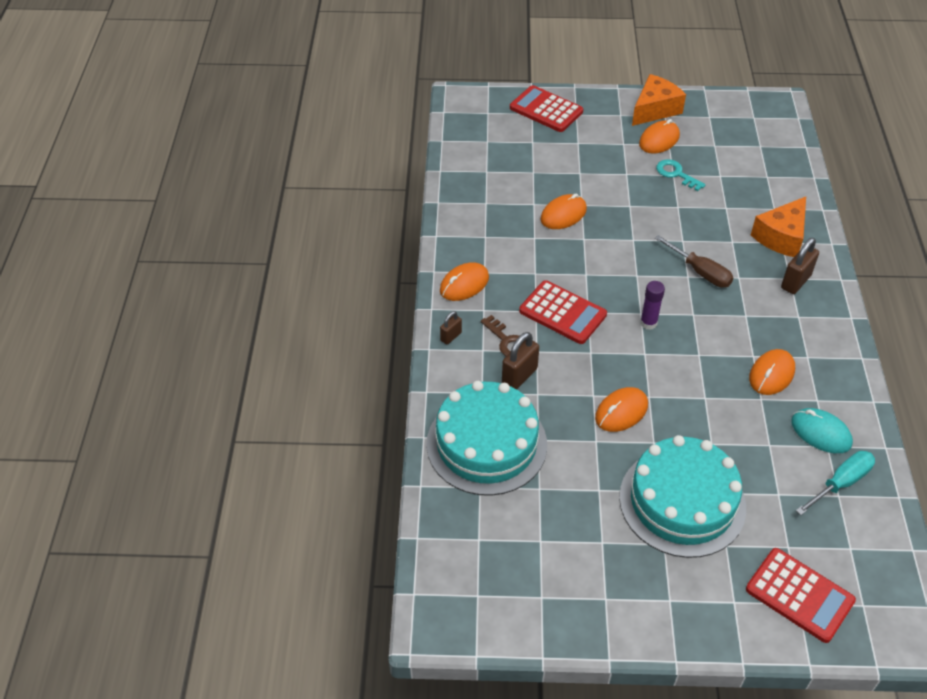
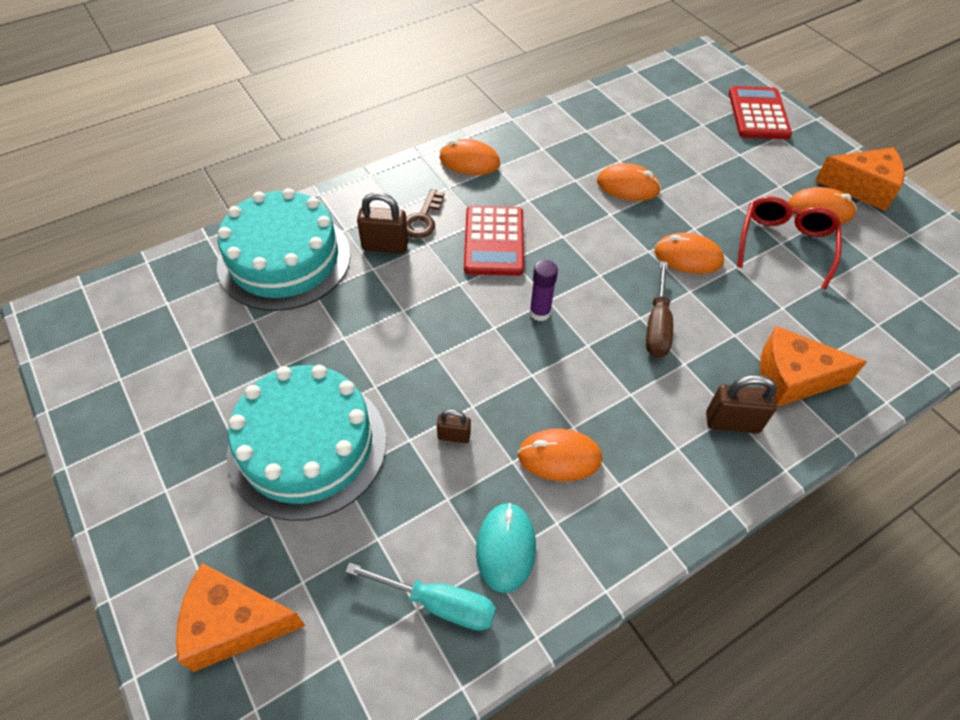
camera: 55 degrees right, 5 degrees up
(451, 336) = (397, 180): brown padlock -> brown padlock (454, 436)
(621, 411) = (397, 341): orange mouse -> orange mouse (688, 257)
(676, 174) = (784, 244): turquoise key -> red glasses
(799, 595) = (234, 624): red calculator -> orange cheese

